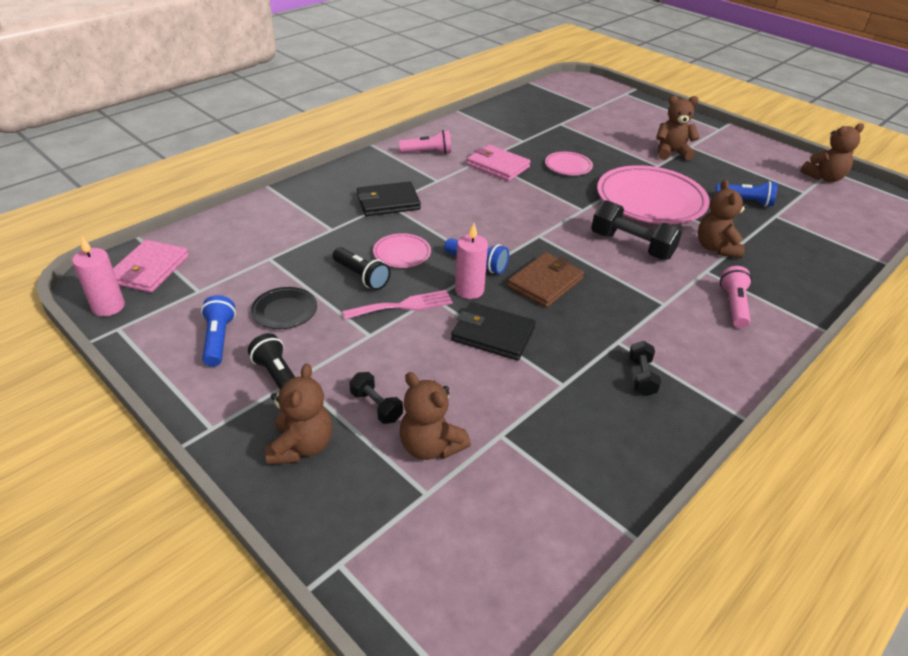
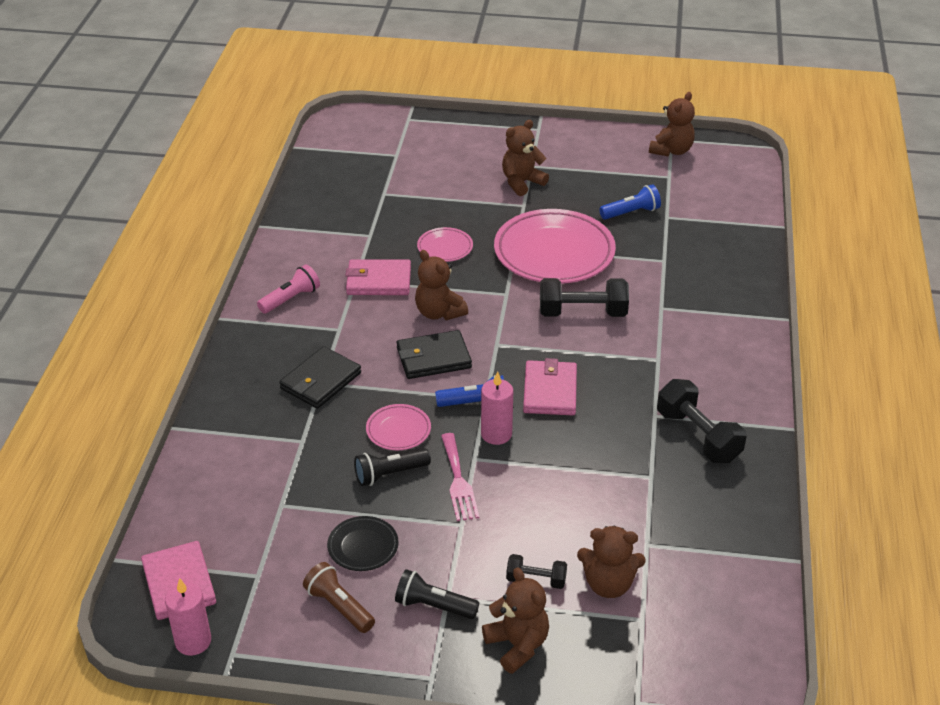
camera: 35 degrees left, 0 degrees up
(218, 339) = (339, 606): blue flashlight -> brown flashlight
(361, 276) = (389, 474): black flashlight -> black flashlight turned 150 degrees clockwise
(403, 306) = (458, 481): pink fork -> pink fork turned 135 degrees clockwise
(492, 334) = (557, 464): black wallet -> black wallet (433, 358)
(545, 283) = (550, 391): brown wallet -> pink wallet
(641, 377) = (698, 436): black dumbbell -> black dumbbell, size x1.82
(716, 248) = (649, 279): brown teddy bear -> brown teddy bear (439, 313)
(733, 305) = (708, 331): pink flashlight -> none

